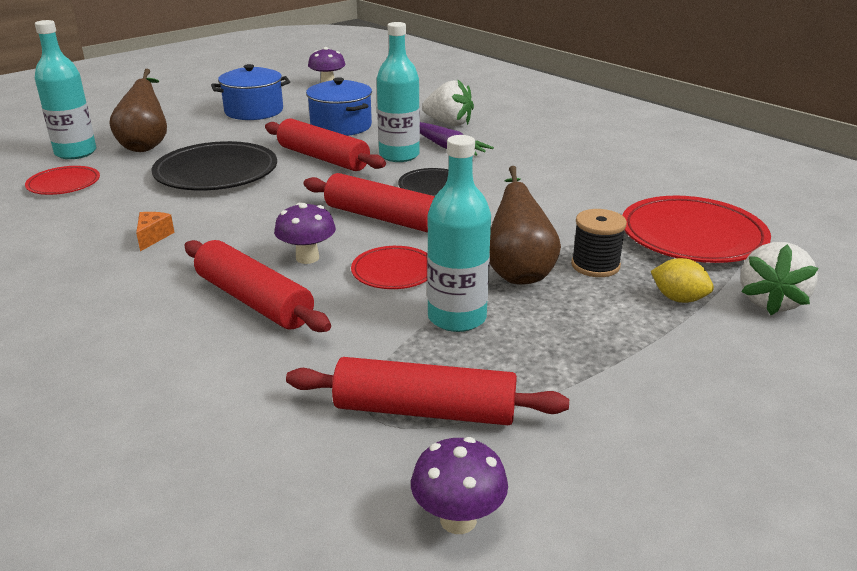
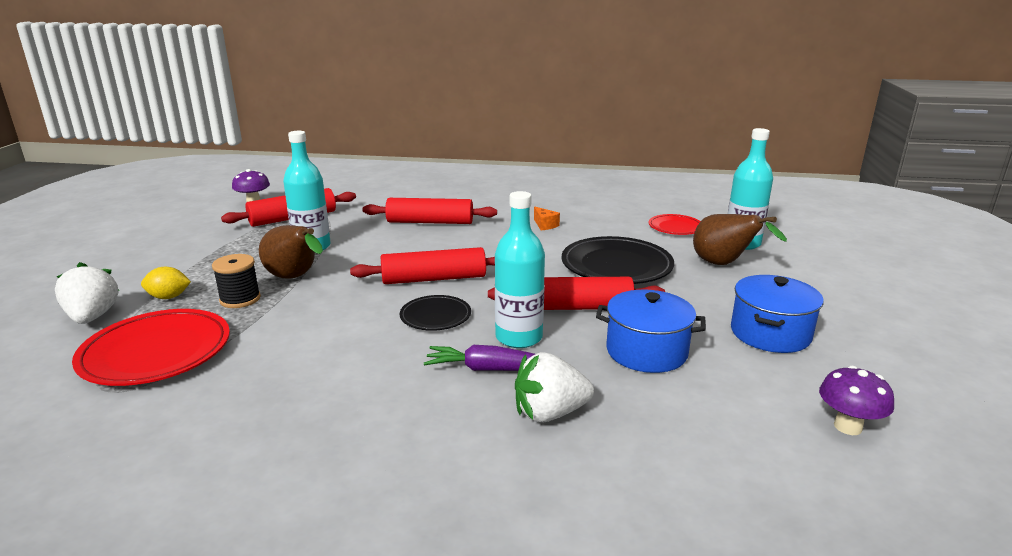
camera: 140 degrees right, 5 degrees down
(307, 258) = (439, 244): purple mushroom -> none
(394, 272) = (376, 254): red plate -> none

